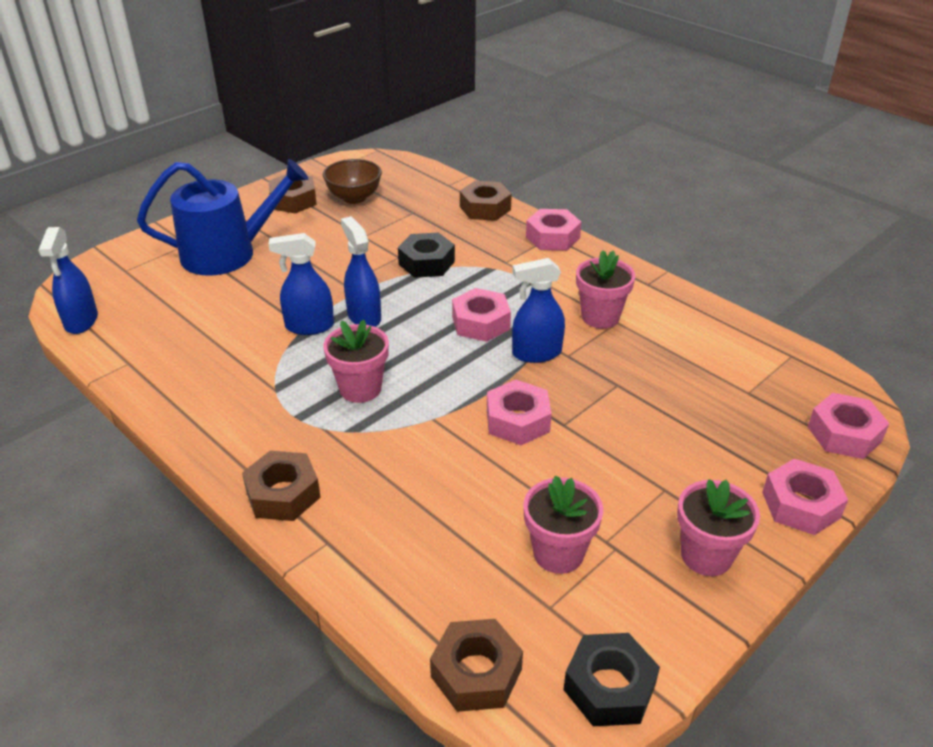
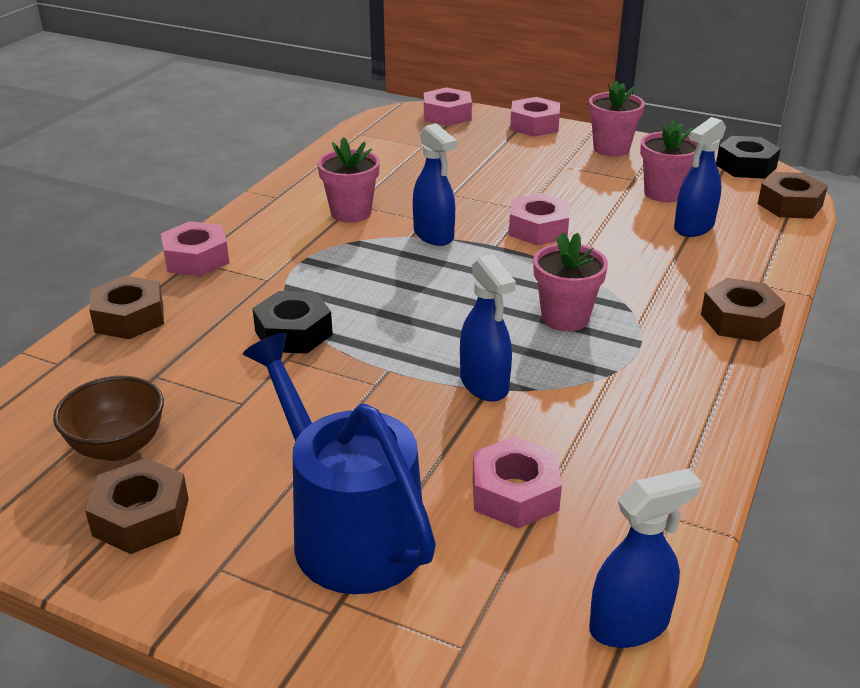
camera: 110 degrees left, 5 degrees down
(364, 316) = (438, 349): blue spray bottle -> blue spray bottle (693, 227)
(481, 323) = (401, 272): pink nut -> pink nut (514, 493)

